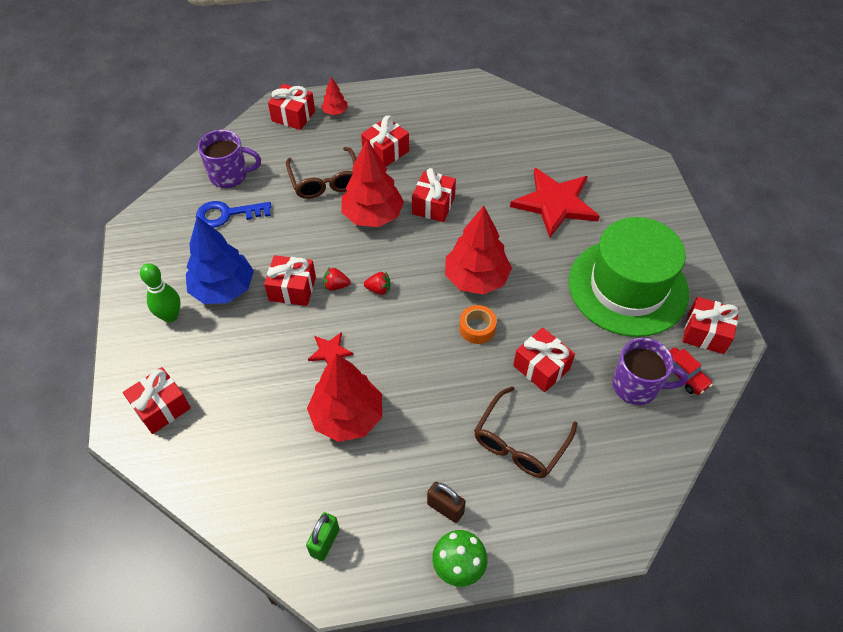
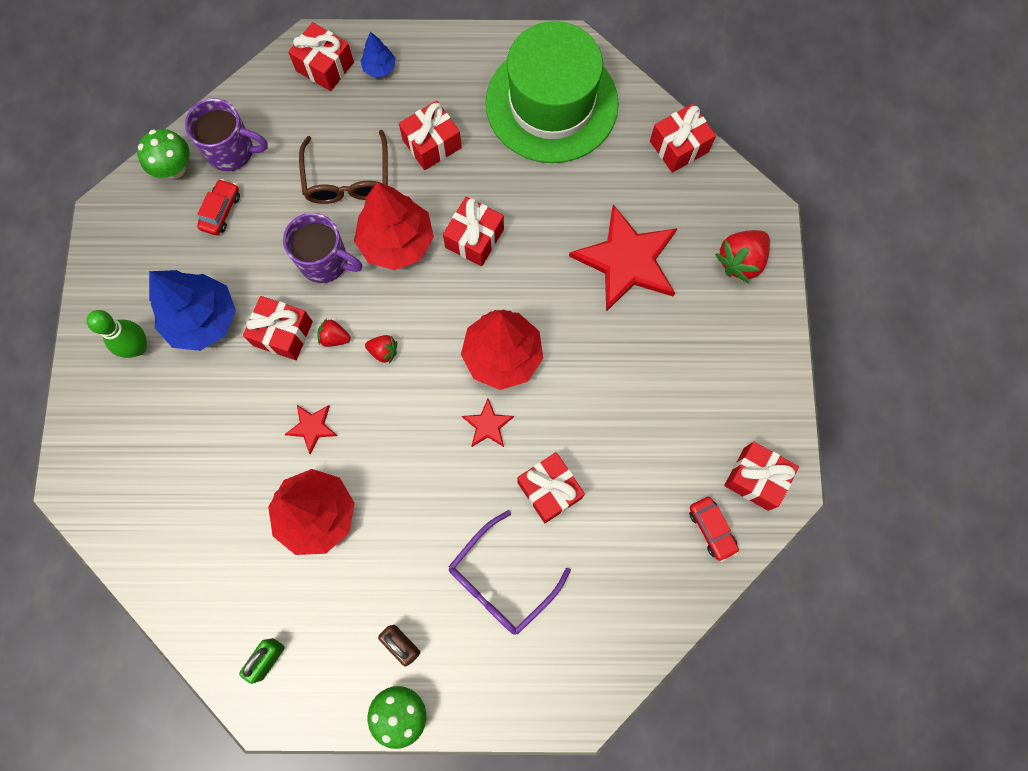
camera: 10 degrees right, 20 degrees up
(161, 407) = (115, 466): red gift -> red gift (679, 146)
(185, 192) = (175, 168): none -> green mushroom
(227, 214) = (221, 211): blue key -> red car
(335, 112) = (379, 68): red tree -> blue tree
(477, 328) = (487, 425): orange tape -> red star
(520, 442) = (501, 580): brown glasses -> purple glasses
(628, 287) = (682, 399): green hat -> green hat (551, 103)
(636, 386) = (652, 534): purple mug -> purple mug (325, 261)
(641, 192) = (740, 261): none -> red strawberry

